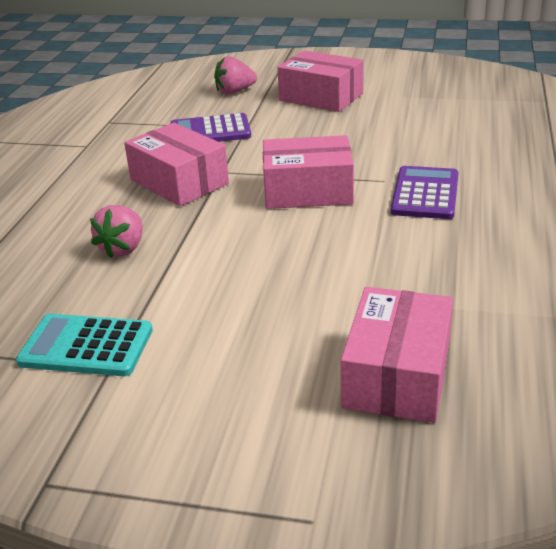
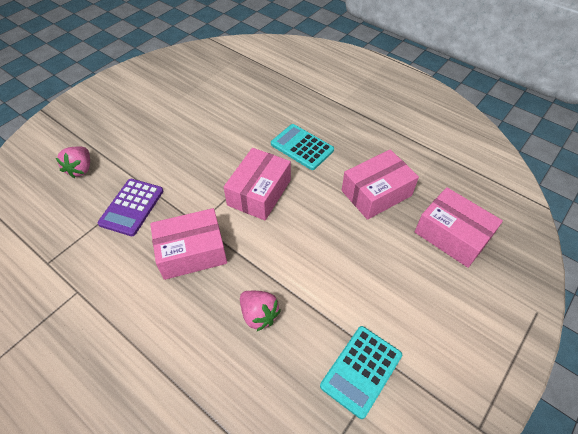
camera: 65 degrees left, 20 degrees up
(321, 97) = (140, 132): pink box -> pink box (376, 193)
(425, 194) = (302, 147): purple calculator -> turquoise calculator

